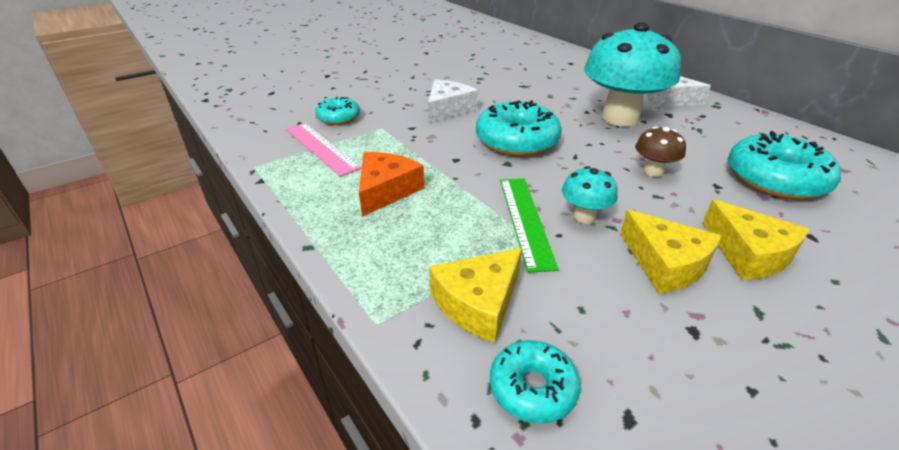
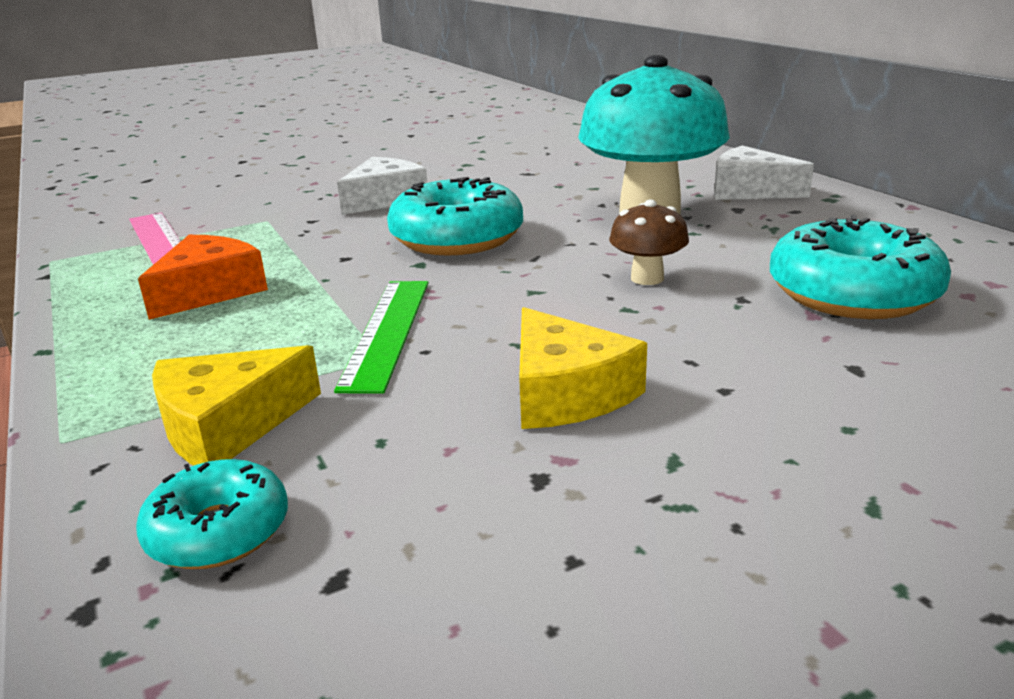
camera: 10 degrees right, 10 degrees down
(338, 118) = (215, 208): turquoise donut -> none
(584, 216) = (484, 330): turquoise mushroom -> none
(748, 253) = (721, 385): yellow cheese -> none

